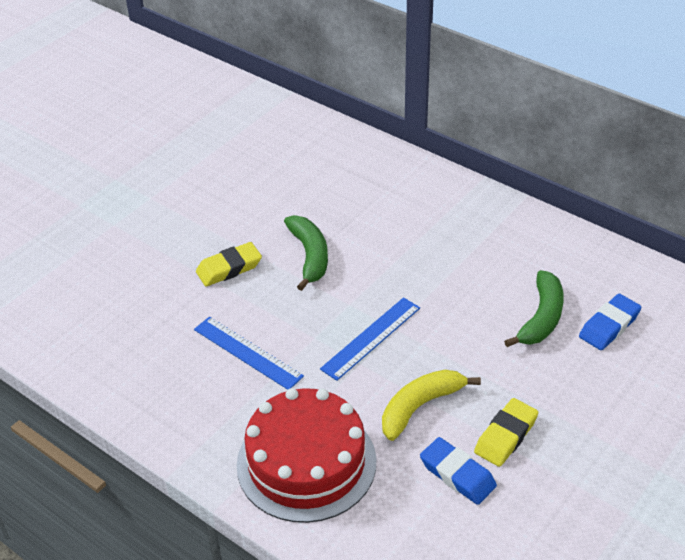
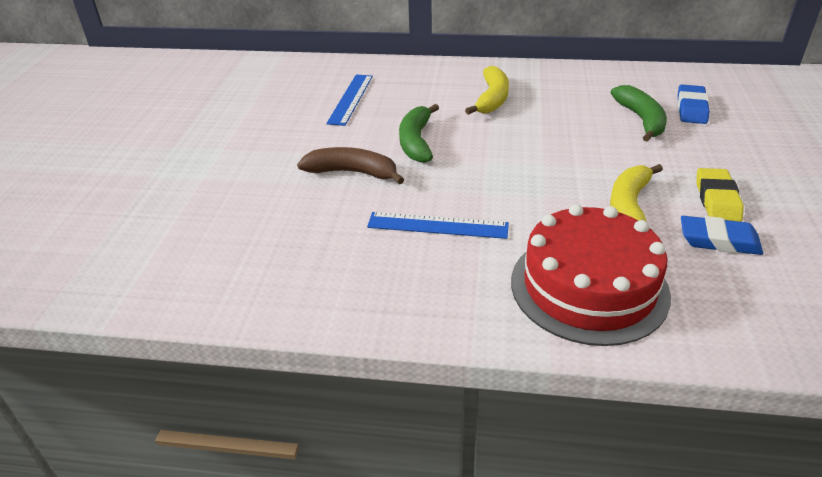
camera: 30 degrees left, 5 degrees down
(229, 268) = (353, 172): yellow eraser -> brown banana
(310, 256) = (416, 141): green banana -> green banana turned 135 degrees counterclockwise
(371, 338) = (532, 176): blue ruler -> blue ruler (351, 99)
(425, 232) = (492, 99): none -> yellow banana

